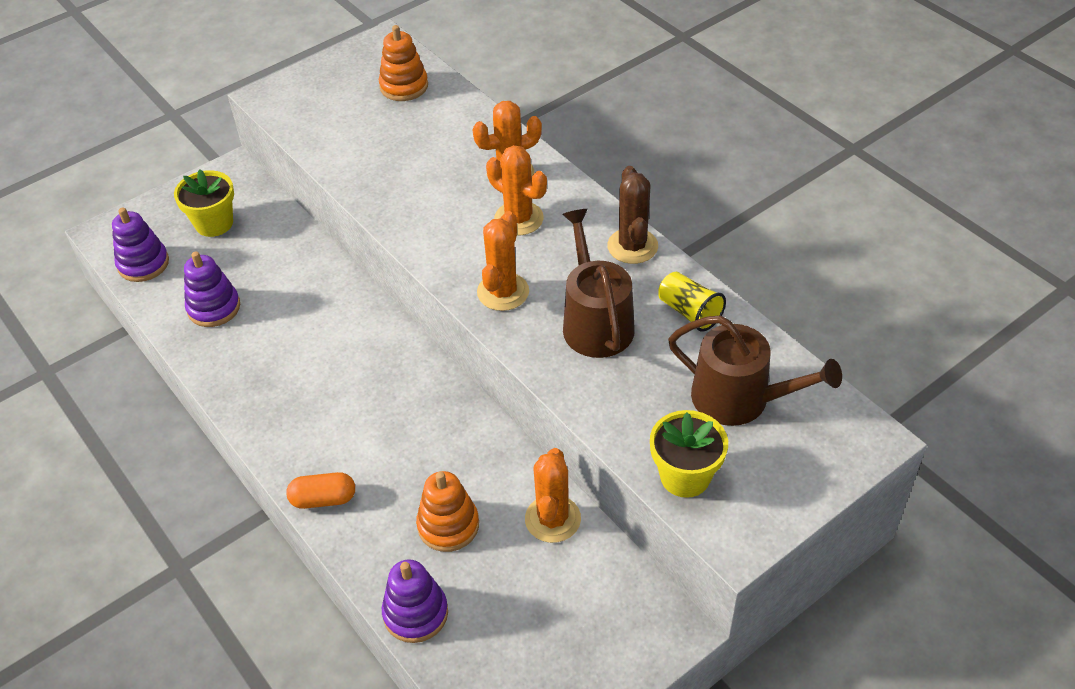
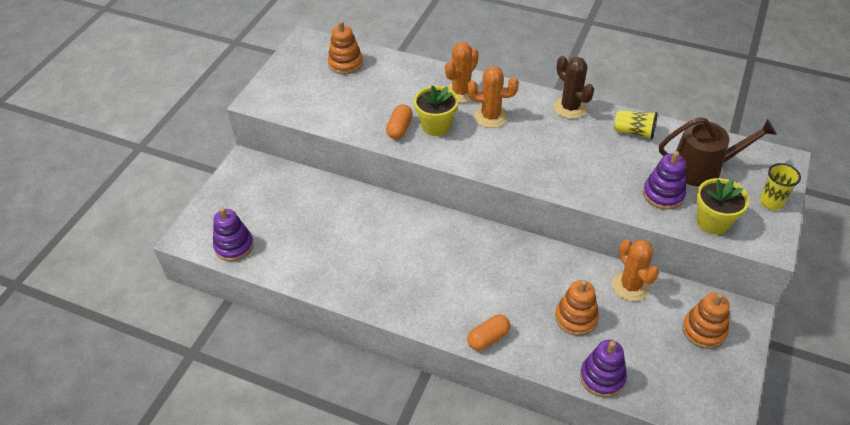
camera: 30 degrees left, 0 degrees up
(214, 223) = (262, 200): yellow flower pot -> yellow flower pot (436, 126)
(214, 308) = (310, 254): purple stacking toy -> purple stacking toy (663, 194)
(395, 191) = (399, 128): none -> orange capsule
(503, 292) = (520, 162): orange cactus -> none
(595, 322) = (588, 158): brown watering can -> none
(598, 622) = (704, 330): none -> orange stacking toy
(795, 487) = (771, 202): none -> yellow cup

